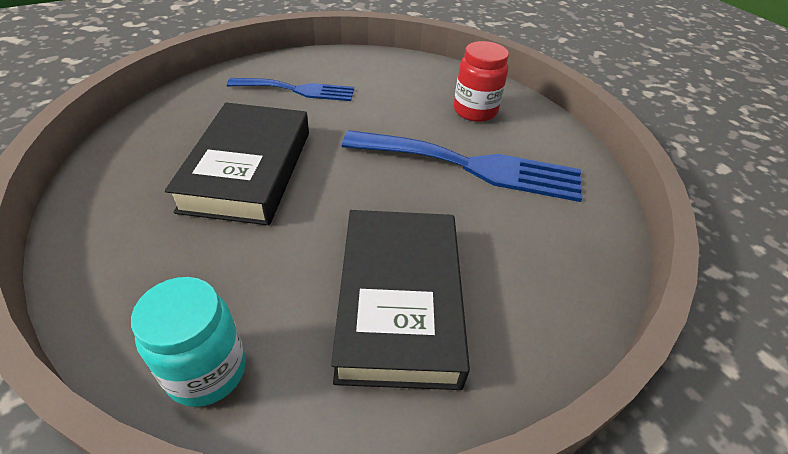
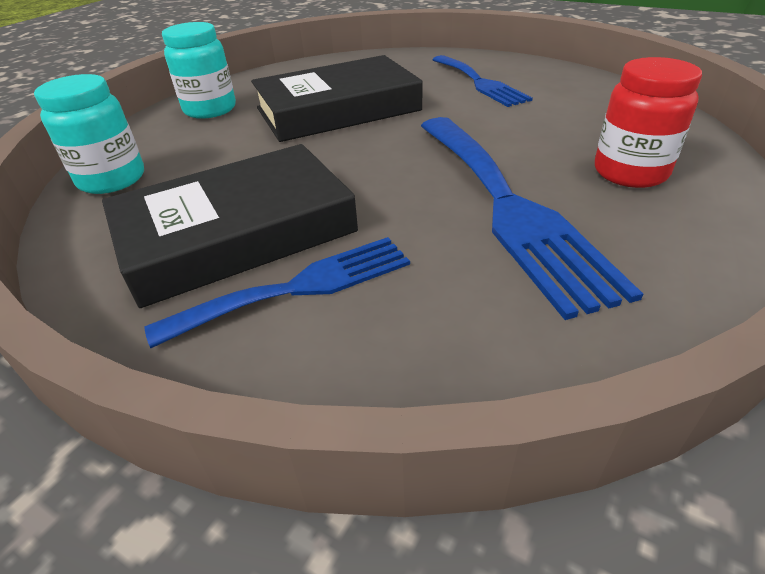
camera: 65 degrees right, 5 degrees down
(125, 247) = (210, 109): none -> turquoise jar
(493, 290) = (298, 288): none -> blue fork

